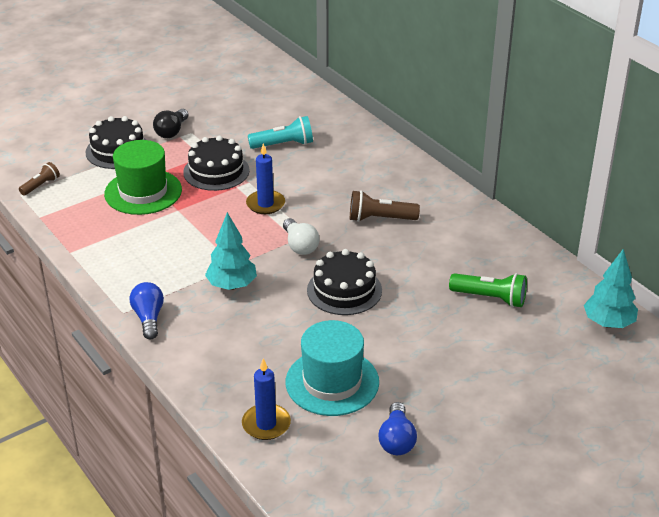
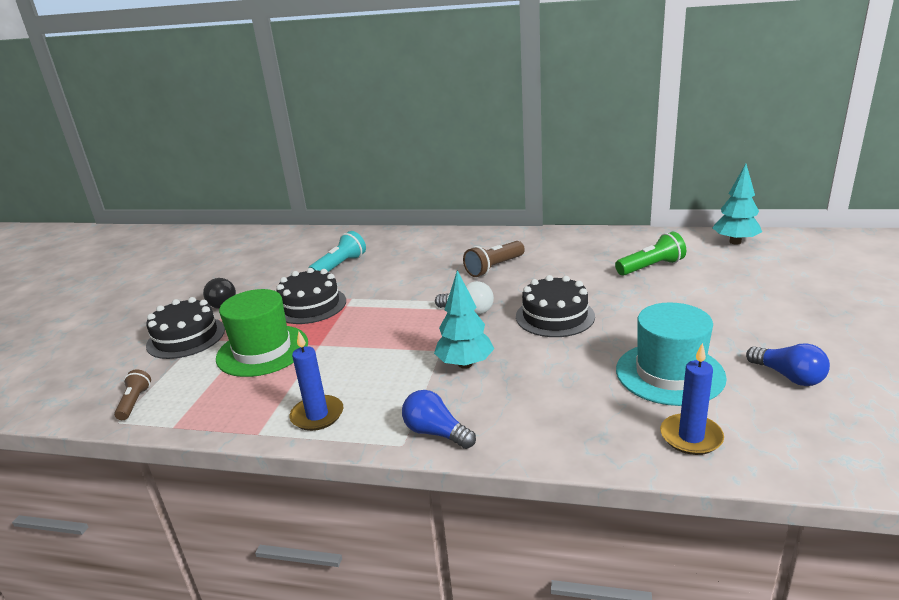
camera: 40 degrees left, 10 degrees down
(265, 204) = (391, 303): blue candle -> blue candle (317, 415)

